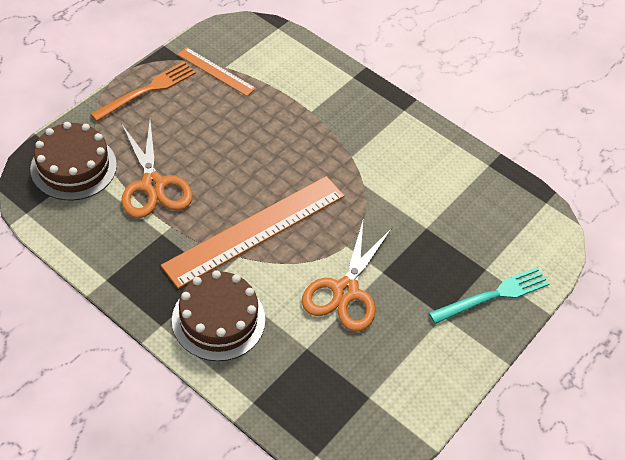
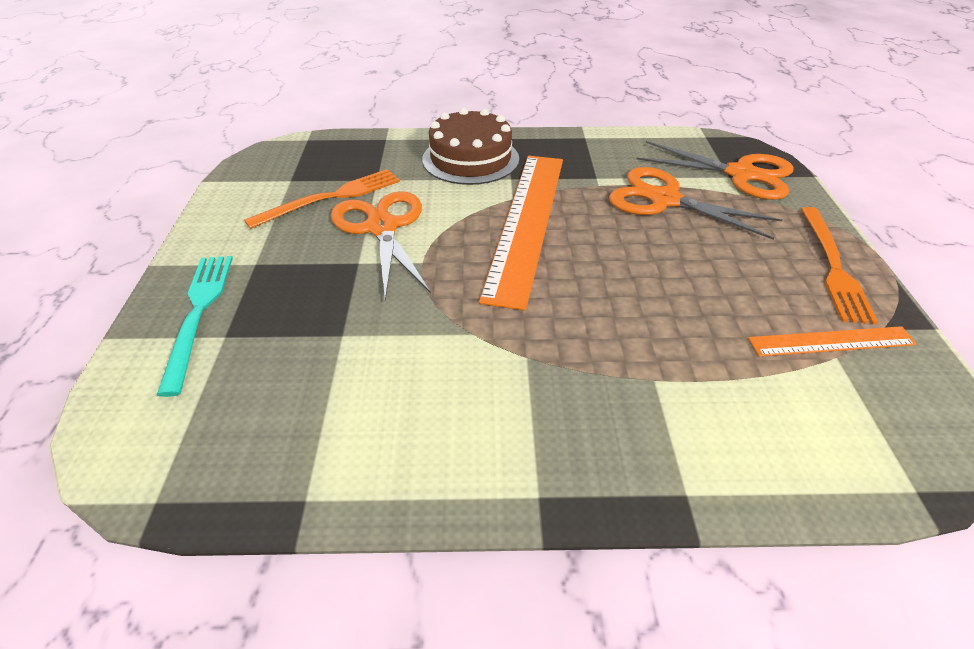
camera: 145 degrees right, 10 degrees down
(73, 167) = (741, 174): brown cake -> orange scissors
(355, 349) = (331, 198): none -> orange fork
(493, 295) = (198, 313): turquoise fork -> turquoise fork turned 150 degrees clockwise

